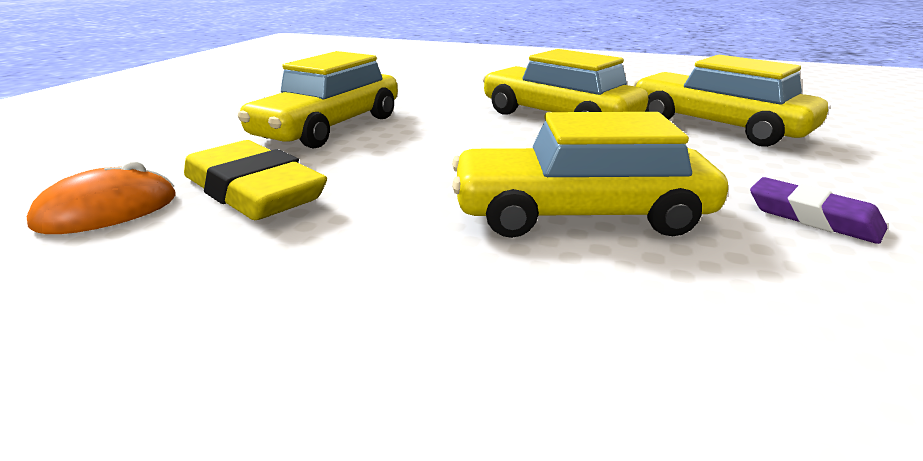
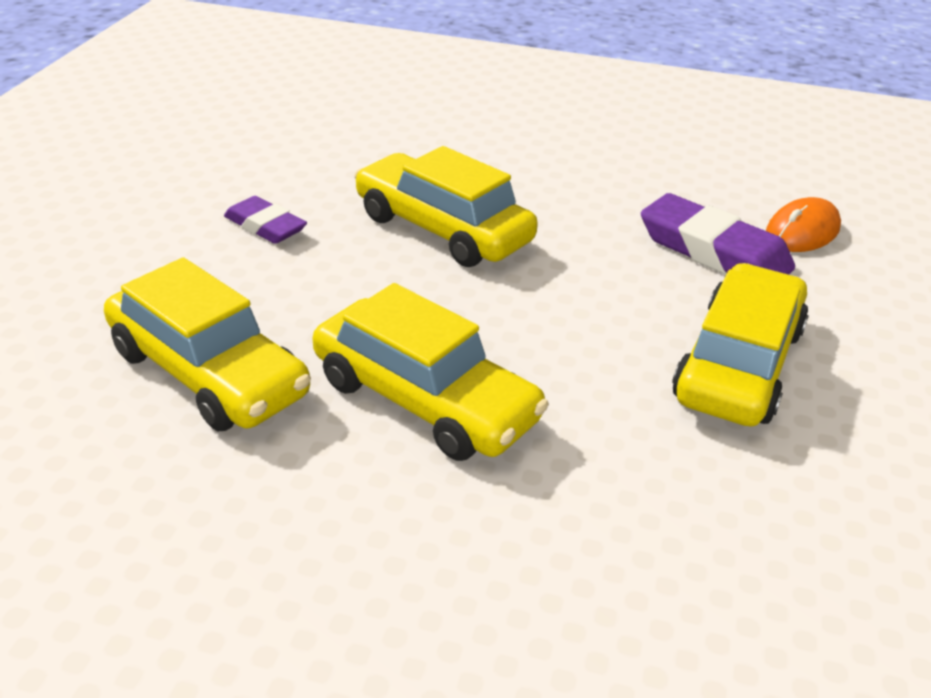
camera: 175 degrees right, 10 degrees up
(254, 191) = (714, 251): yellow eraser -> purple eraser
(579, 214) = (443, 229): yellow car -> yellow car turned 135 degrees counterclockwise

